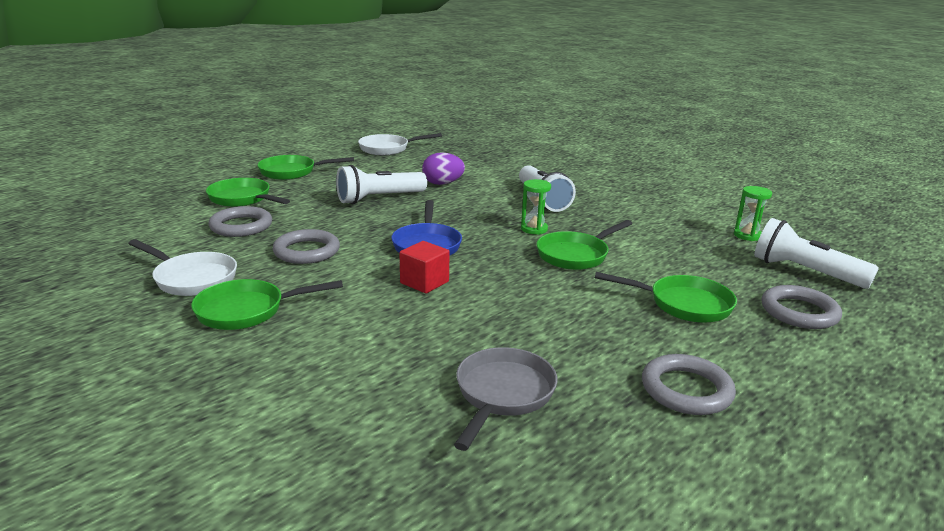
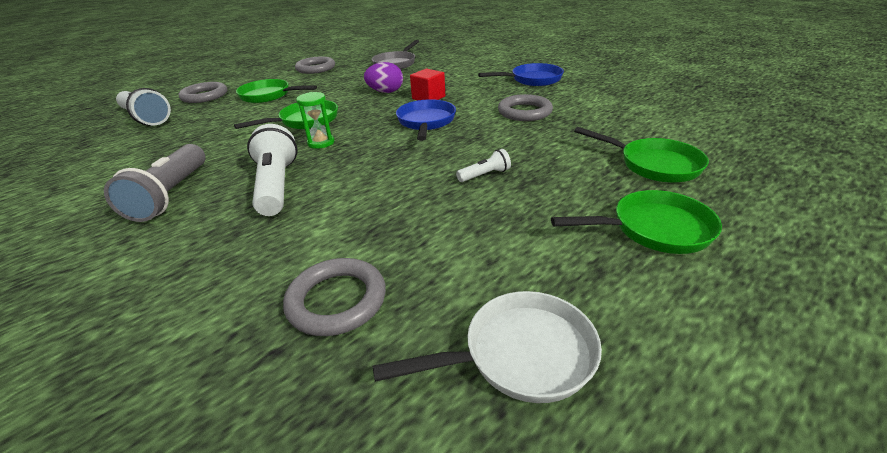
camera: 175 degrees left, 10 degrees up
(192, 278) = (588, 91): white pan -> none
(241, 226) = (607, 130): grey ring -> grey ring (337, 300)
(247, 311) = (532, 80): green pan -> blue pan
(379, 198) = (485, 175): white flashlight -> white flashlight, size x0.48
(442, 184) = (399, 212): purple egg -> purple egg (385, 92)
(620, 198) = (171, 195): none -> grey flashlight
(747, 235) = (122, 147): green hourglass -> none

